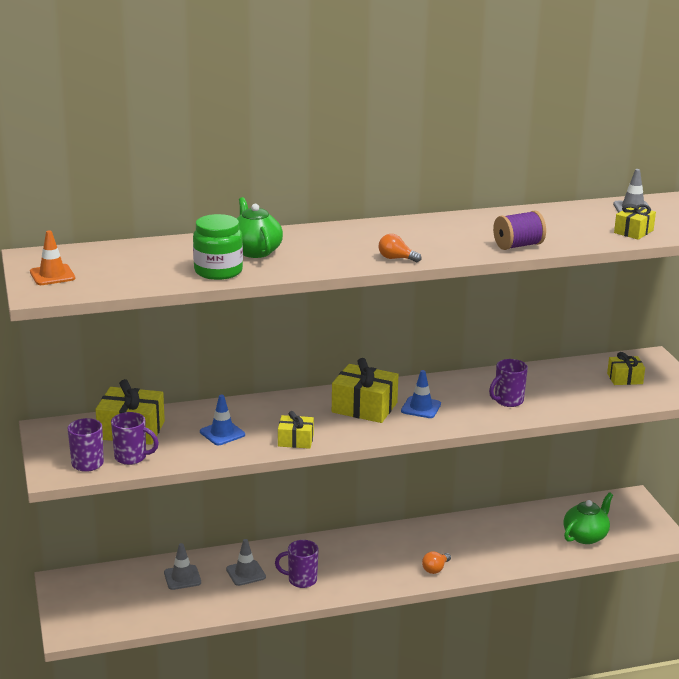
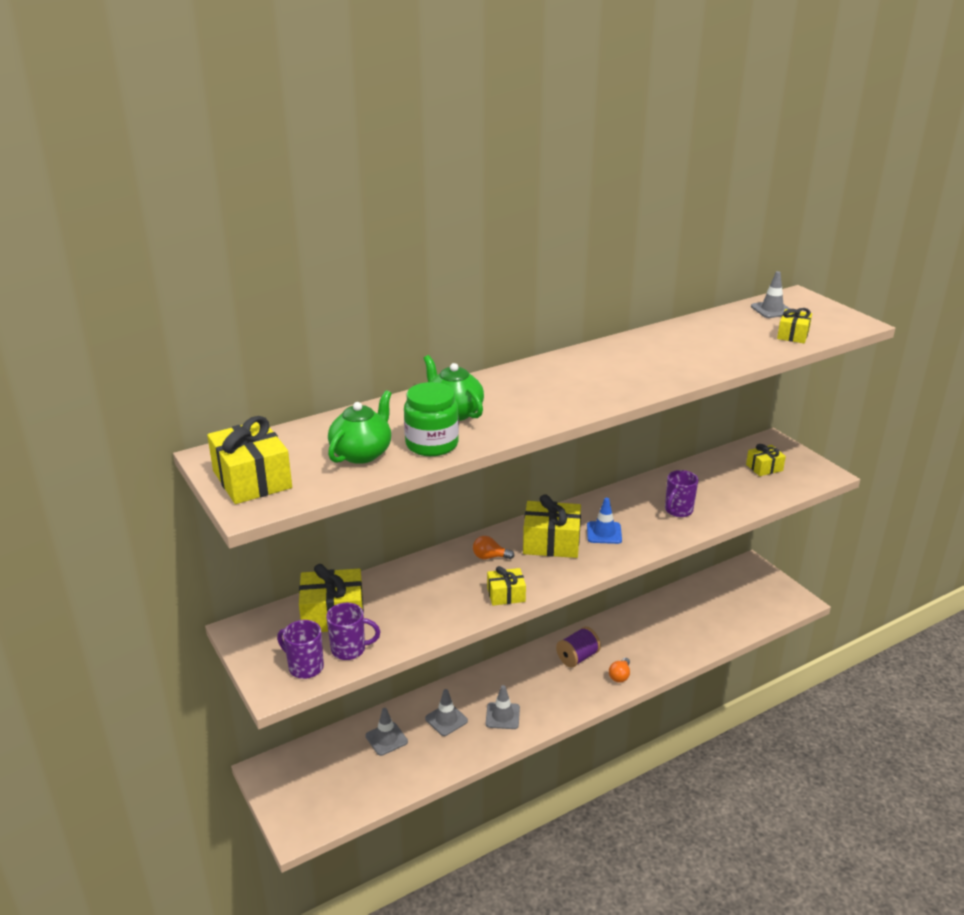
camera: 15 degrees left, 5 degrees up
(52, 275) = (252, 479): orange traffic cone -> yellow gift
(222, 433) = (428, 600): blue traffic cone -> none
(301, 580) = (502, 716): purple mug -> grey traffic cone
(396, 258) = (600, 399): orange light bulb -> orange light bulb (490, 557)
(518, 246) = (703, 366): purple spool -> purple spool (577, 657)
(586, 536) = (732, 612): green teapot -> green teapot (362, 453)

